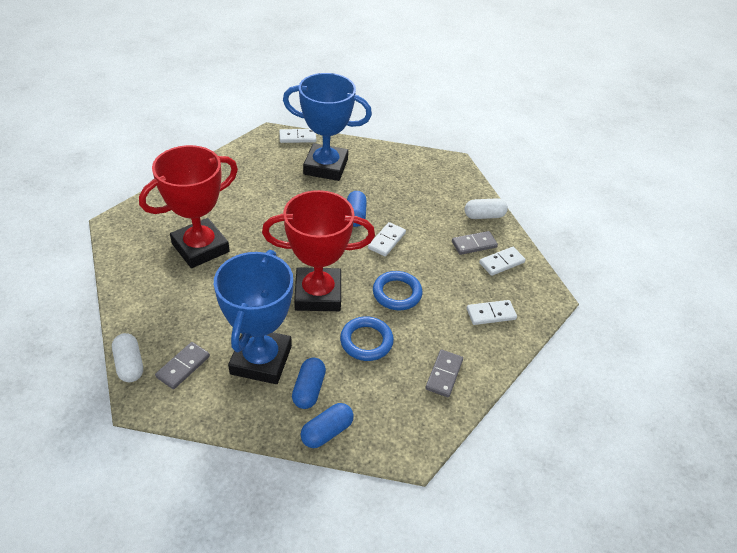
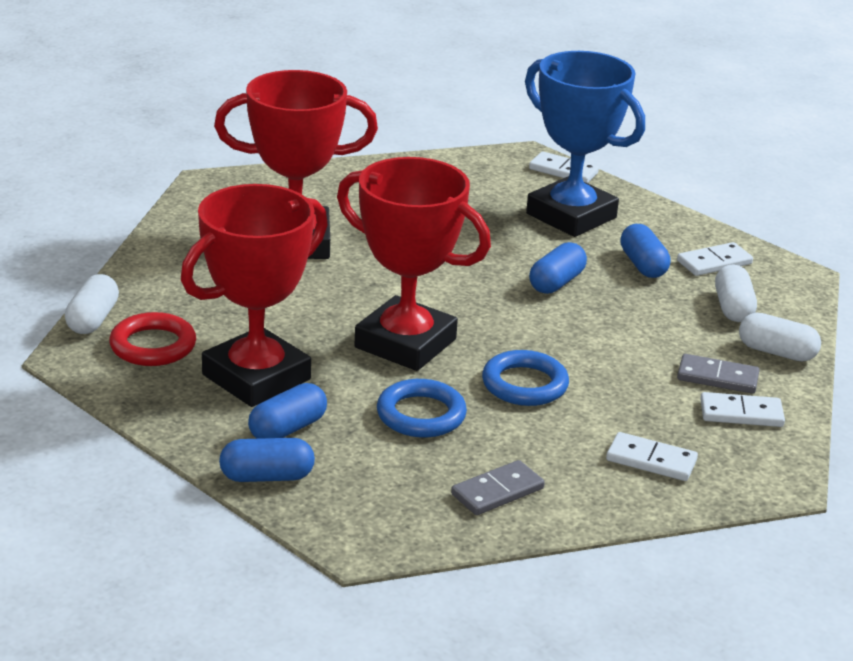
camera: 35 degrees right, 15 degrees down
(183, 367) = (153, 346): grey domino -> red ring
(261, 360) = (256, 377): blue trophy -> red trophy
(384, 186) = (643, 265): none -> blue capsule
(387, 241) = (575, 325): white domino -> white domino (714, 262)
(444, 196) = (733, 308): none -> white capsule

